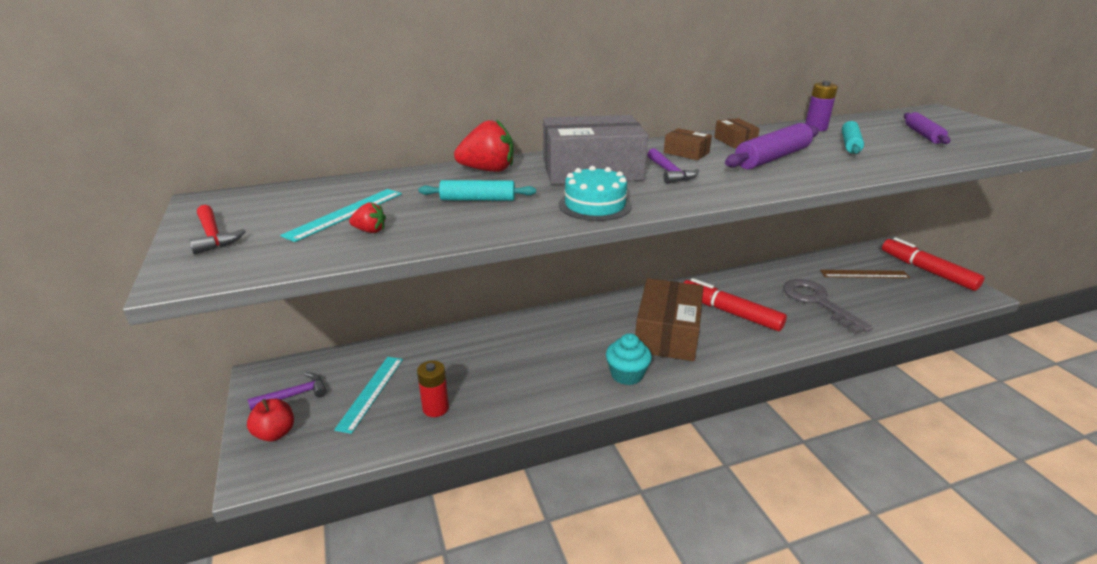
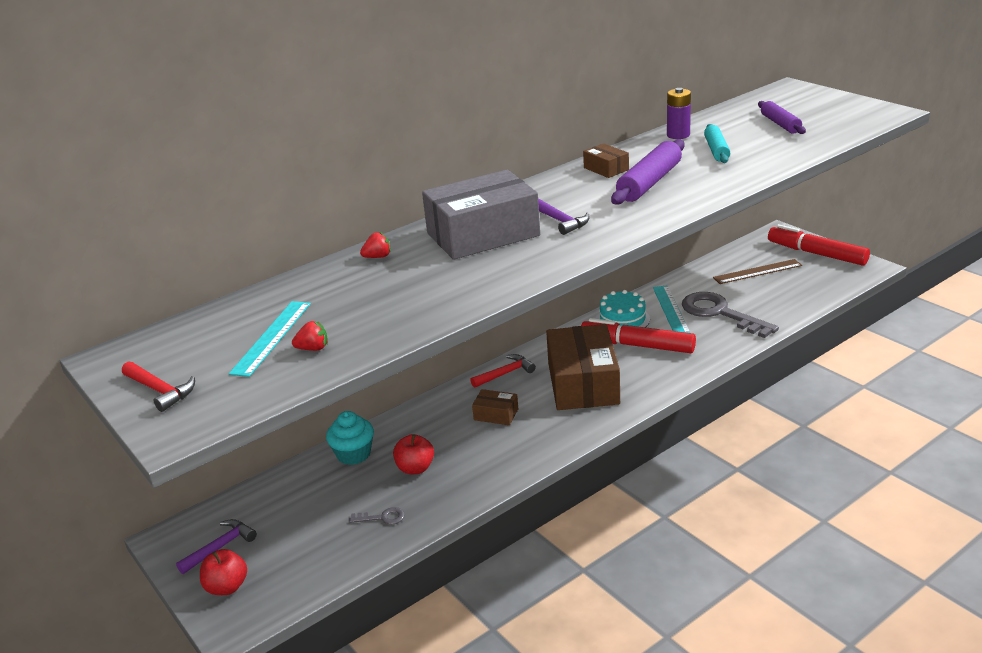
camera: 15 degrees left, 0 degrees up
(370, 392) = (303, 522): turquoise ruler -> turquoise ruler (670, 310)
(435, 408) = (382, 517): red battery -> grey key
(478, 199) = (392, 292): turquoise rolling pin -> none
(487, 371) = (415, 468): none -> red apple
(488, 170) = (378, 257): red strawberry -> red strawberry, size x0.49
(595, 205) = (509, 273): turquoise cake -> turquoise cake (622, 319)
(603, 308) = (505, 374): none -> red hammer
(626, 374) = (559, 434): turquoise cupcake -> turquoise cupcake (353, 454)
(686, 153) = (565, 193): brown box -> brown box (496, 414)

